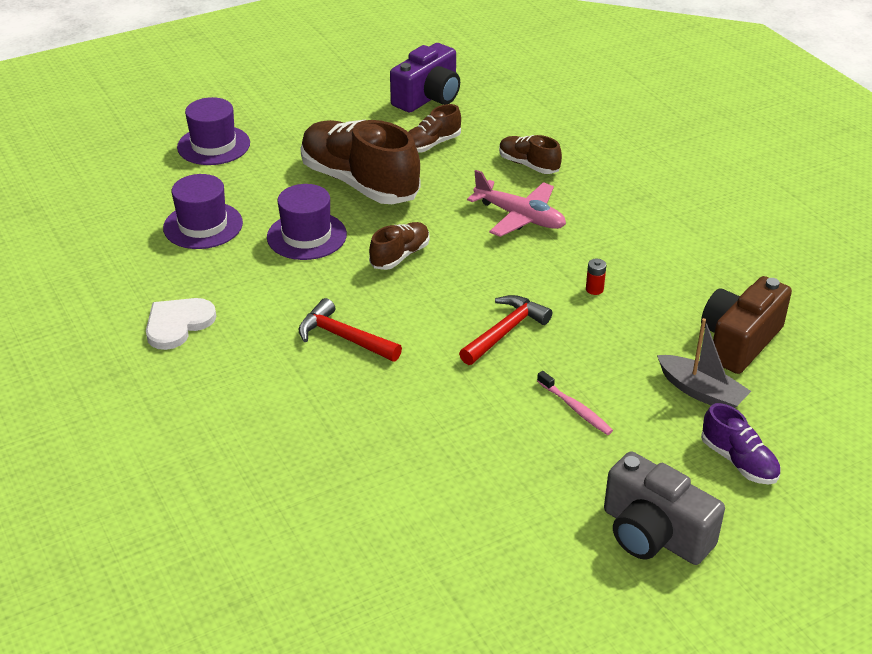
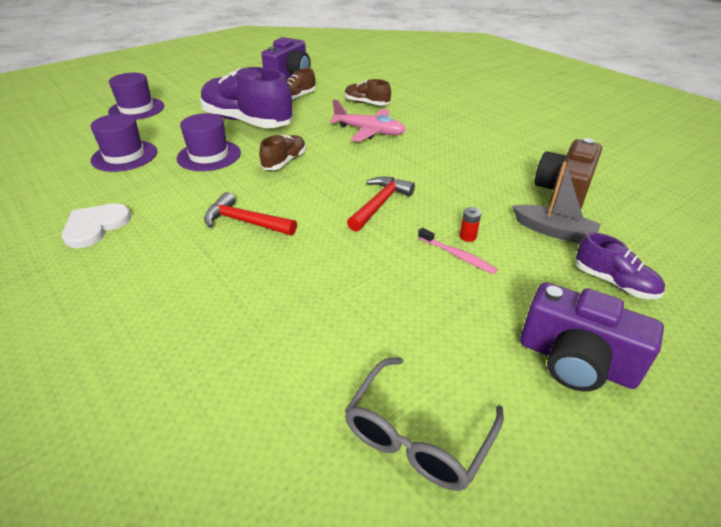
camera: 10 degrees left, 0 degrees up
(359, 183) = (247, 122): brown shoe -> purple shoe
(477, 575) = (417, 436): none -> grey glasses
(594, 289) = (439, 169): red battery -> red battery (468, 237)
(654, 534) = (576, 361): grey camera -> purple camera

